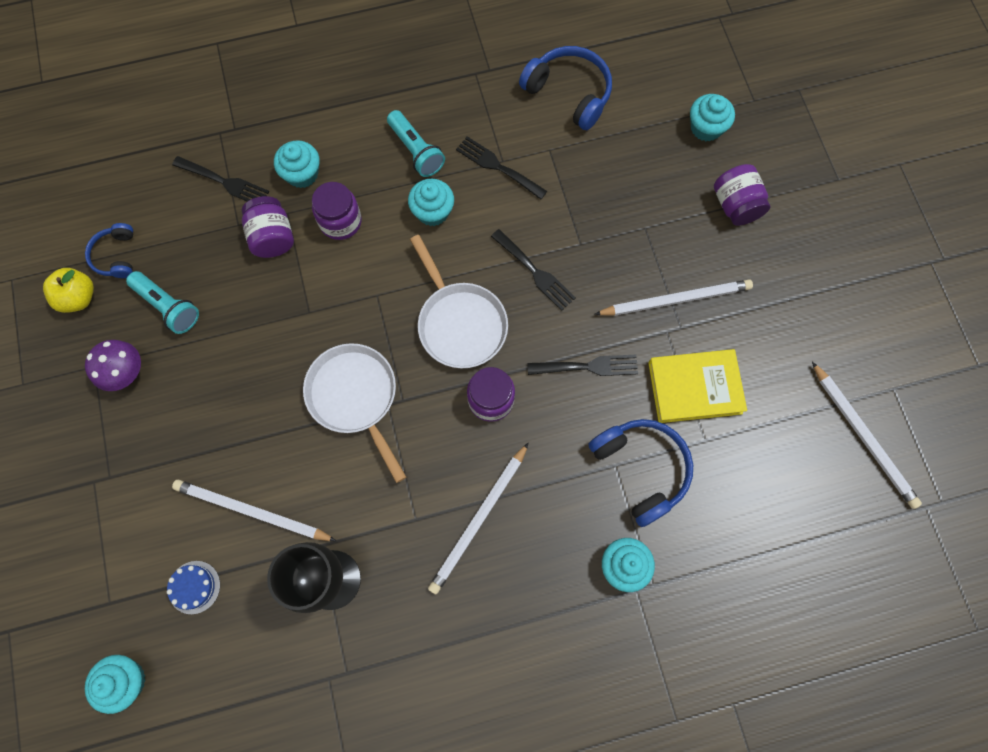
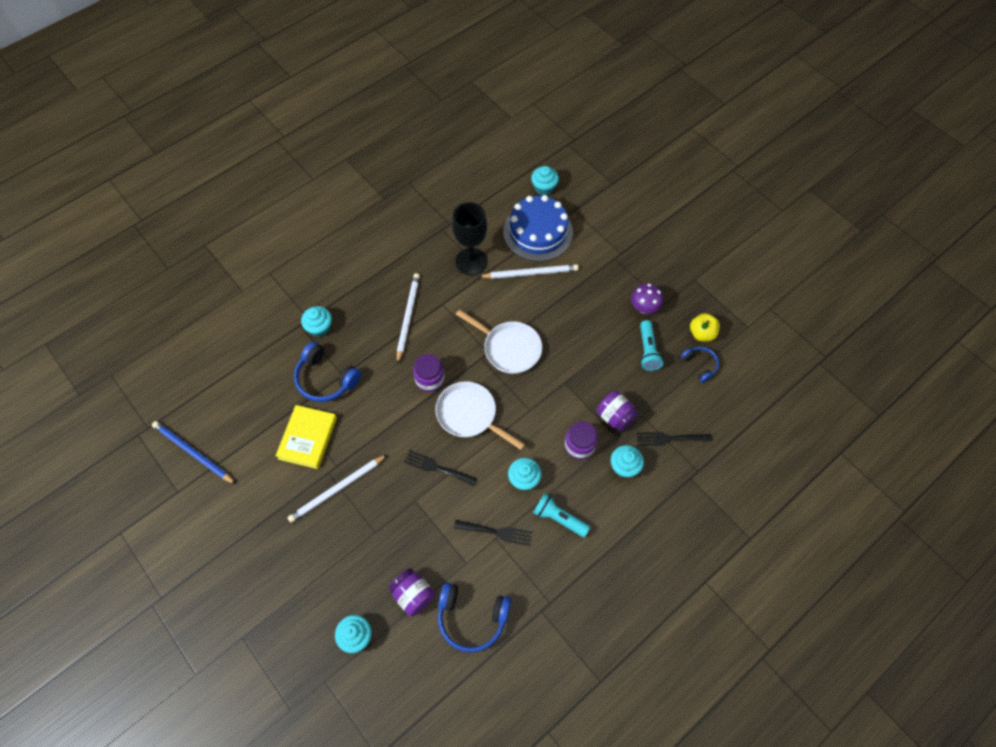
camera: 155 degrees right, 10 degrees down
(168, 306) = (648, 350): turquoise flashlight -> turquoise flashlight turned 105 degrees counterclockwise
(194, 587) = (538, 232): blue cake -> blue cake, size x2.48
(588, 366) = (379, 423): black fork -> none
(695, 387) = (307, 438): yellow book -> yellow book turned 45 degrees counterclockwise
(735, 205) = (315, 578): purple jar -> purple jar (413, 595)
(863, 437) = (193, 453): white pencil -> blue pencil

